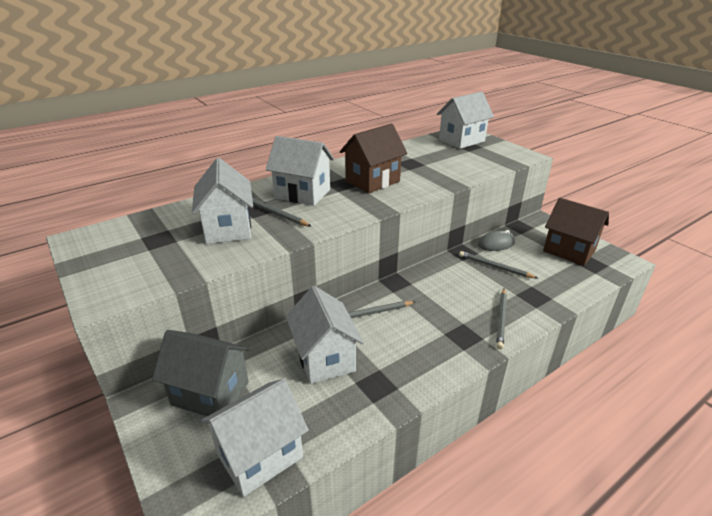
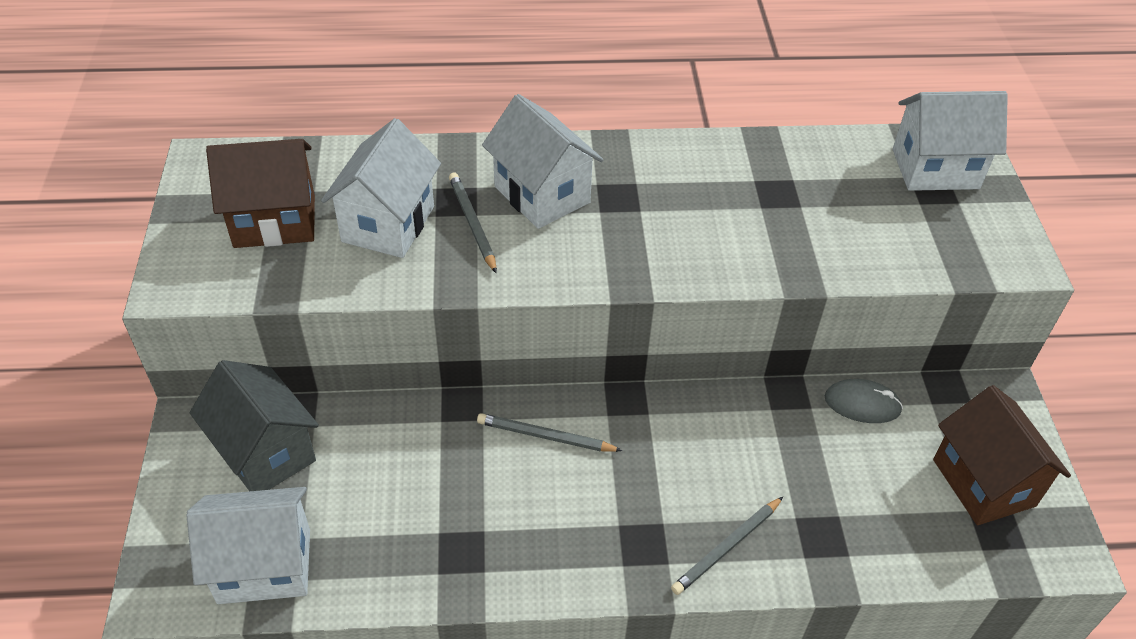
camera: 30 degrees right, 15 degrees up
(325, 358) = (429, 476): white house -> none
(372, 181) = (673, 211): brown house -> brown house (274, 221)
(495, 267) = (813, 449): grey pencil -> none

